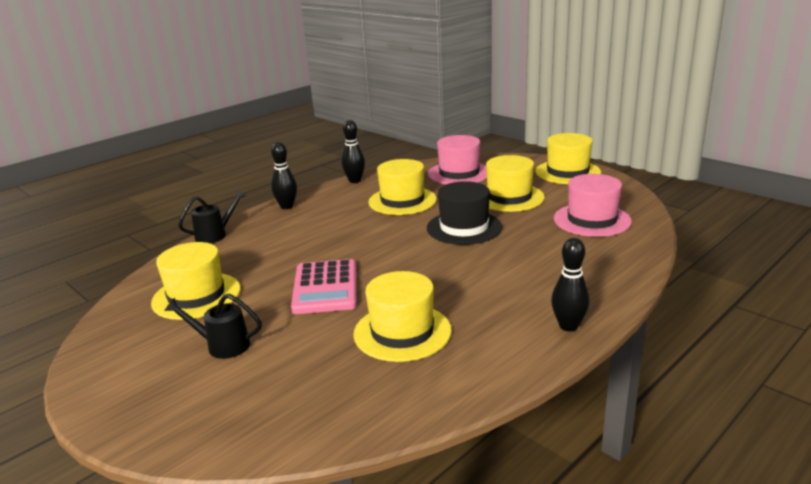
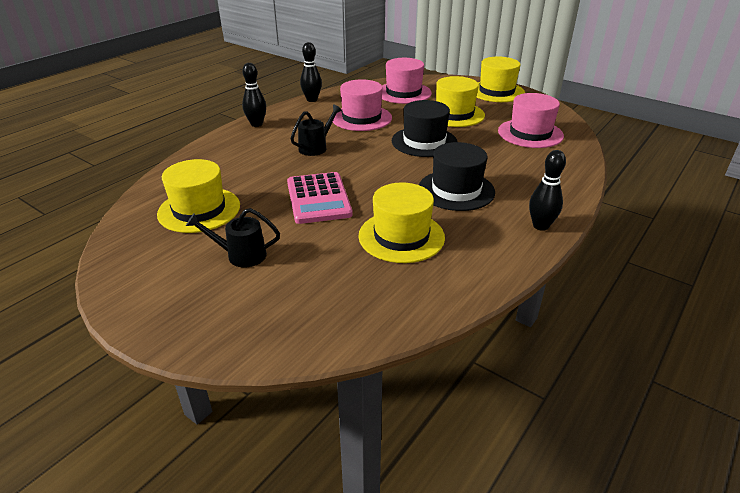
camera: 10 degrees left, 10 degrees up
(215, 234) = (197, 151): black watering can -> black watering can (316, 147)
(402, 201) = (361, 118): yellow hat -> pink hat
(482, 282) = (456, 190): none -> black hat

